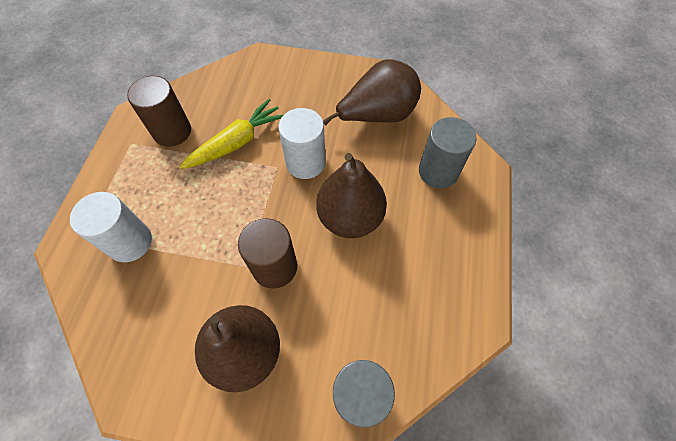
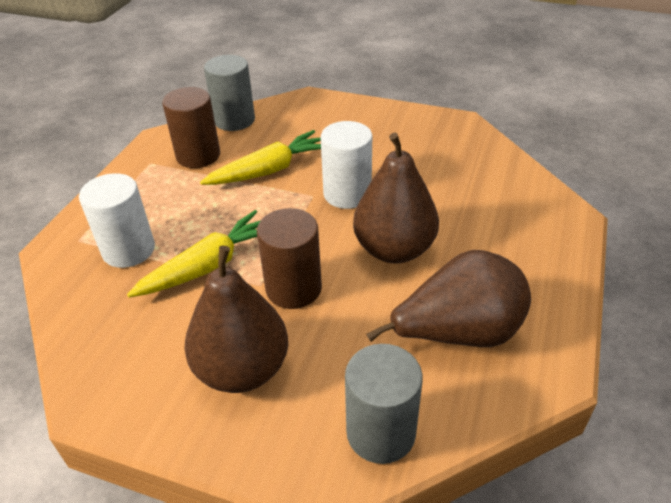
camera: 10 degrees right, 20 degrees down
(201, 251) = (209, 265): none -> yellow carrot
(377, 116) = (440, 157): brown pear -> brown pear (458, 333)
(438, 171) = (510, 214): grey cylinder -> grey cylinder (234, 120)

